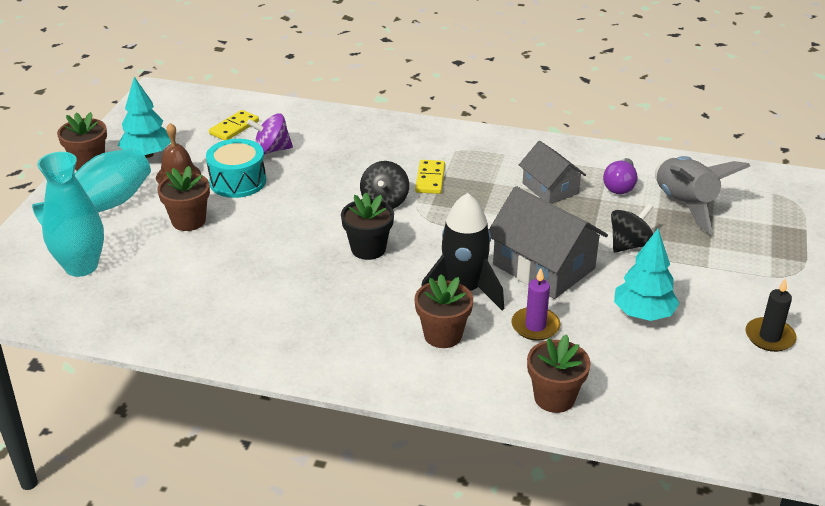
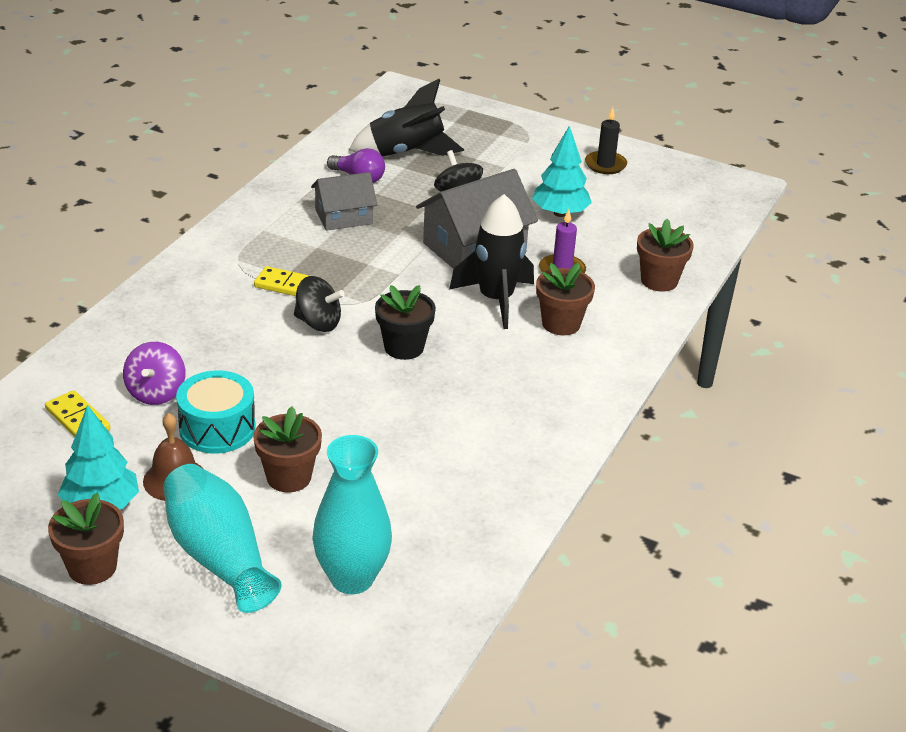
camera: 80 degrees left, 0 degrees up
(685, 204) = (406, 153): grey rocket -> black rocket

